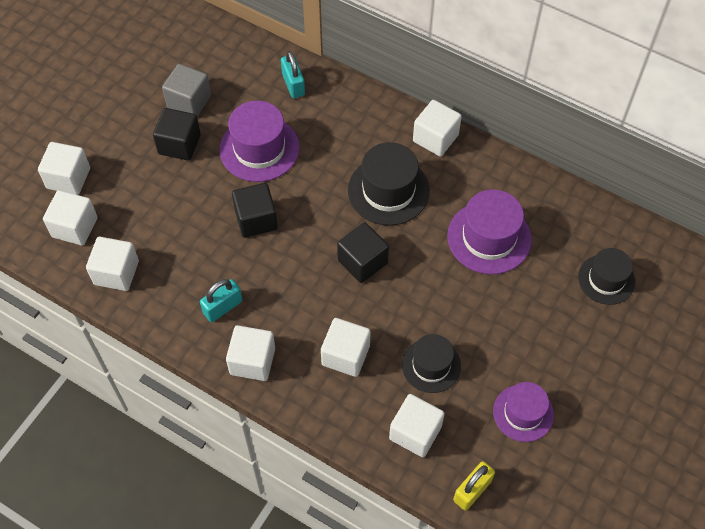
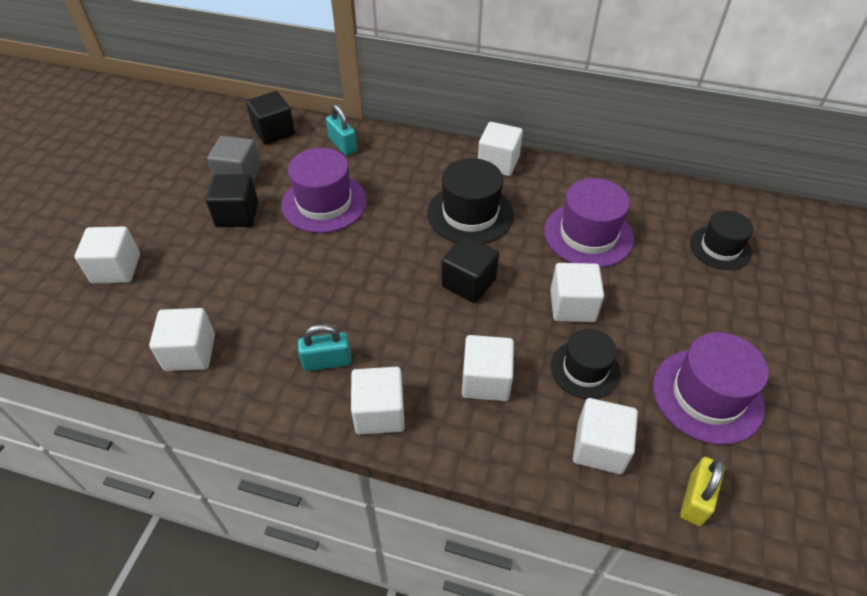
camera: 15 degrees left, 10 degrees down
(75, 227) = (131, 315): white cube -> white cube (572, 306)
(223, 307) = (327, 361): turquoise padlock -> turquoise padlock turned 45 degrees clockwise
(256, 220) = (340, 266): black cube -> black cube (274, 131)
(523, 413) = (707, 395): purple hat -> purple hat, size x1.52

